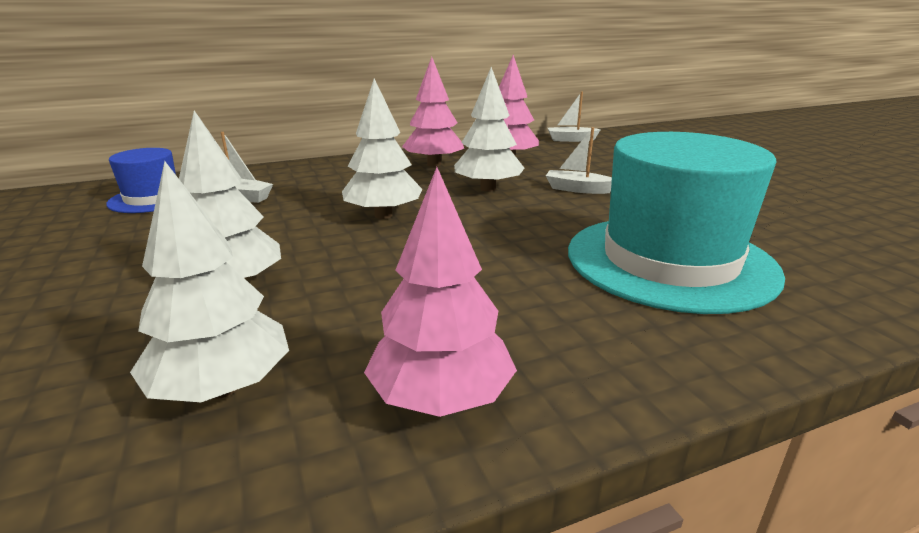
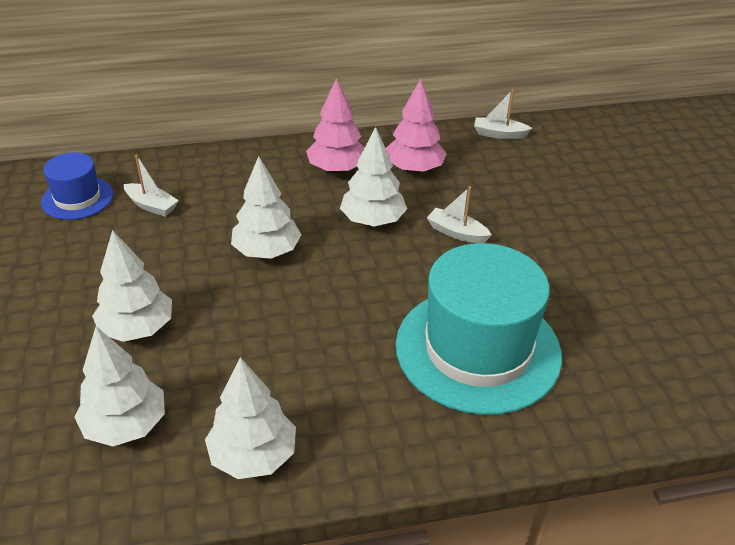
camera: 10 degrees right, 15 degrees up
(441, 398) = (253, 456): pink tree -> white tree

